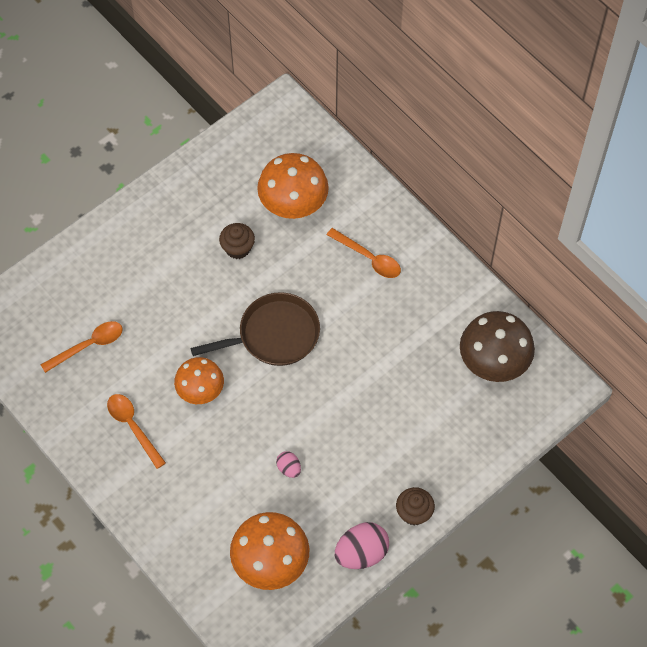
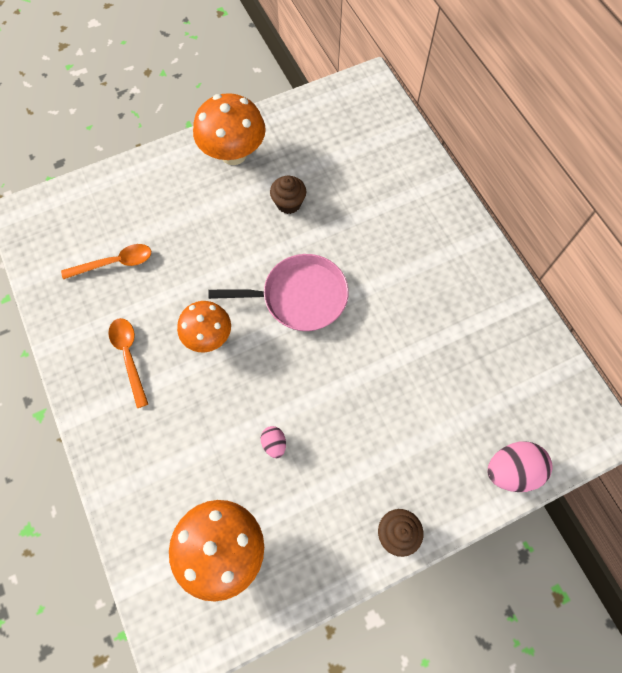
camera: 15 degrees right, 5 degrees up
(274, 335) = (300, 297): brown pan -> pink pan
(293, 206) = (354, 175): orange mushroom -> orange mushroom (233, 154)
(361, 553) = (326, 566): pink egg -> pink egg (511, 470)
(369, 258) = (415, 242): orange spoon -> none
(493, 363) = (522, 383): brown mushroom -> none

